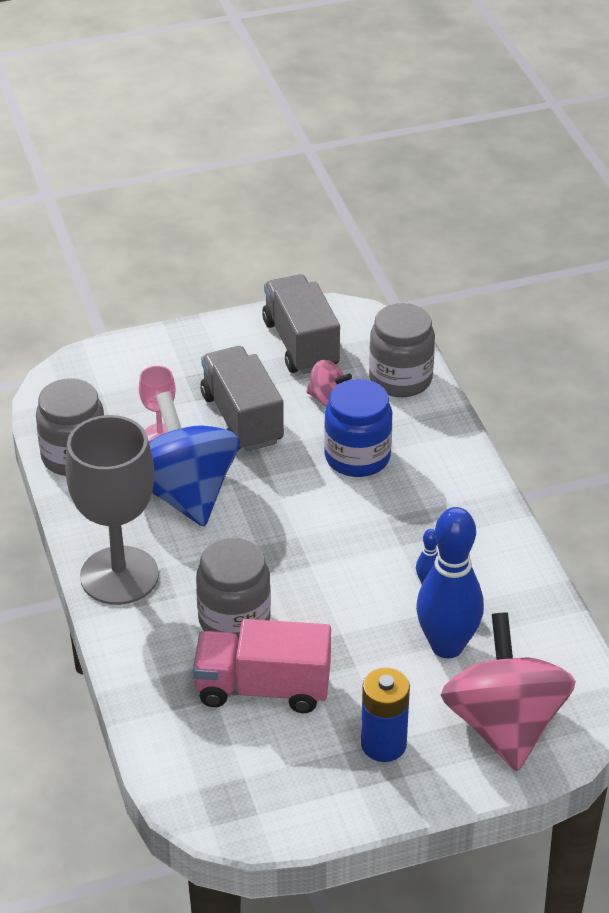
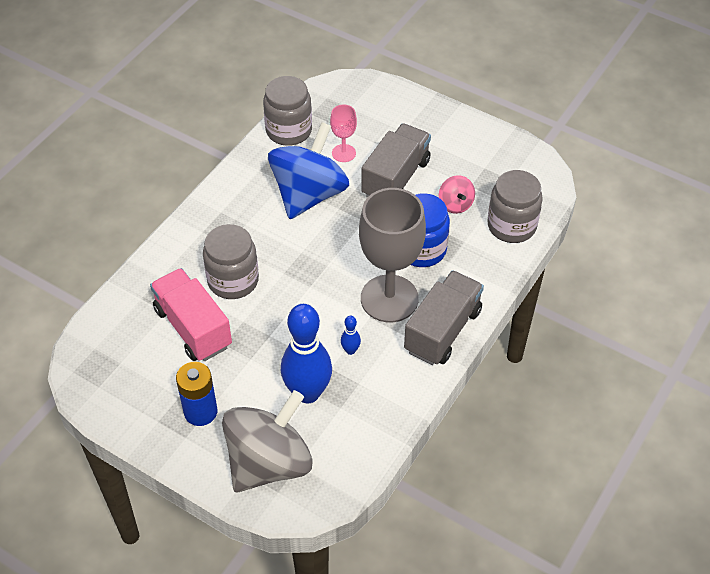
camera: 50 degrees right, 10 degrees up
(119, 576) = (218, 210): grey goblet -> grey goblet (389, 298)
(301, 344) = (488, 162): grey truck -> grey truck (442, 330)
(504, 725) = (269, 463): pink spinning top -> grey spinning top

